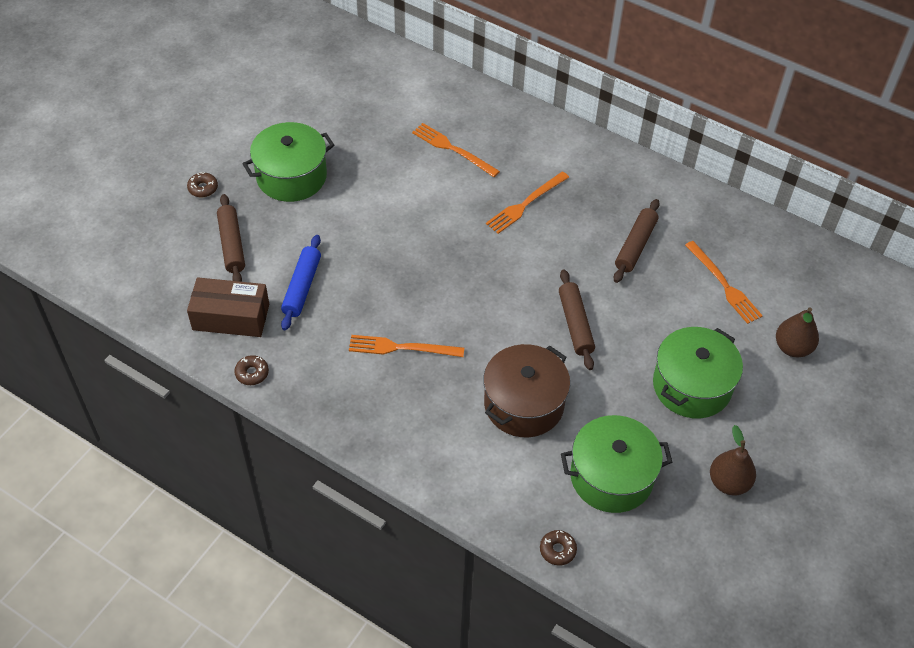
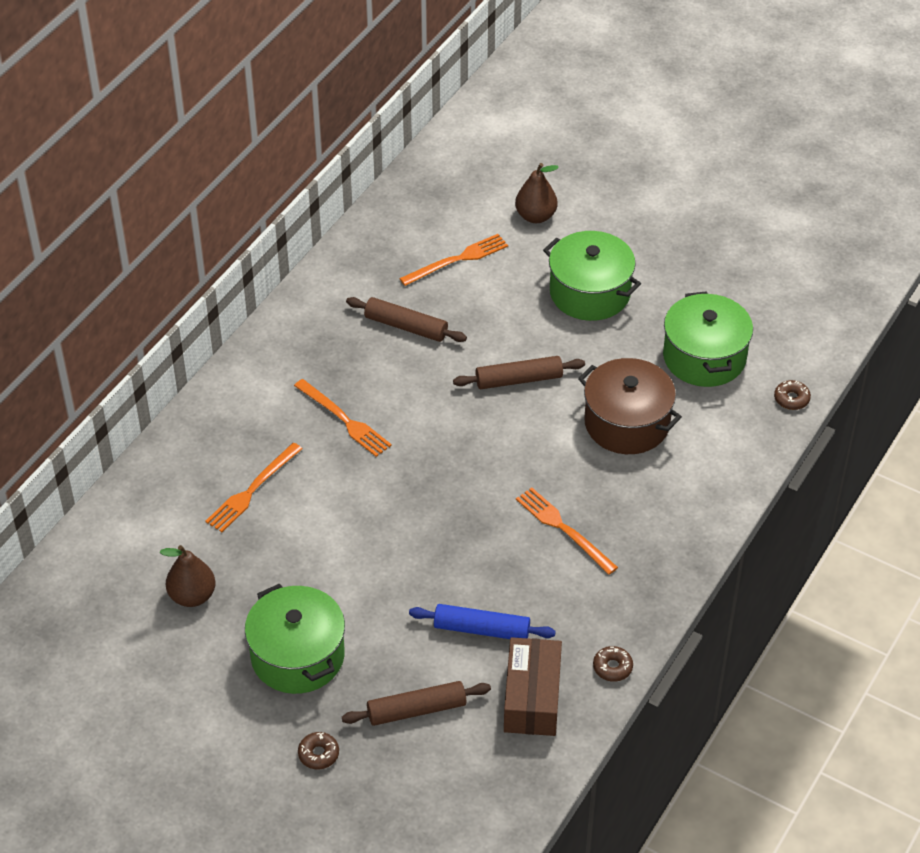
camera: 90 degrees left, 5 degrees down
(401, 348) = (563, 529): orange fork -> orange fork turned 135 degrees clockwise
(728, 482) = (698, 274): brown pear -> brown pear (192, 596)

